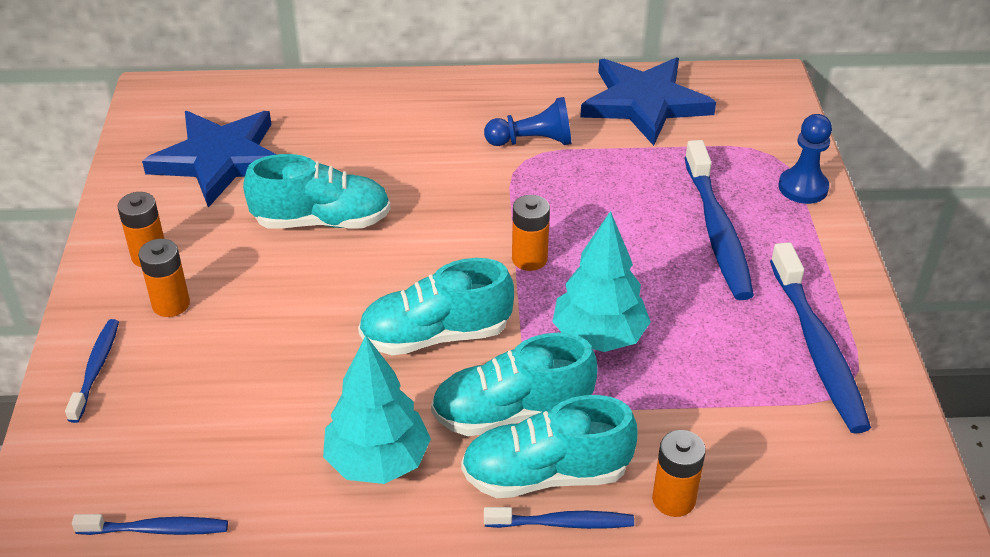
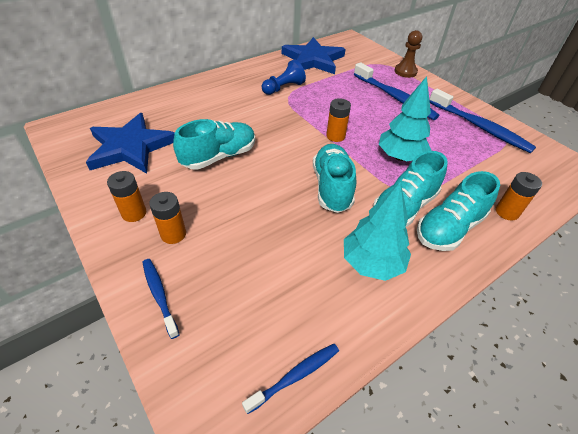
camera: 35 degrees left, 5 degrees up
(435, 335) = (332, 187): turquoise shoe -> turquoise shoe turned 135 degrees clockwise
(562, 523) = (481, 247): blue toothbrush -> none
(803, 188) = (405, 72): blue pawn -> brown pawn

